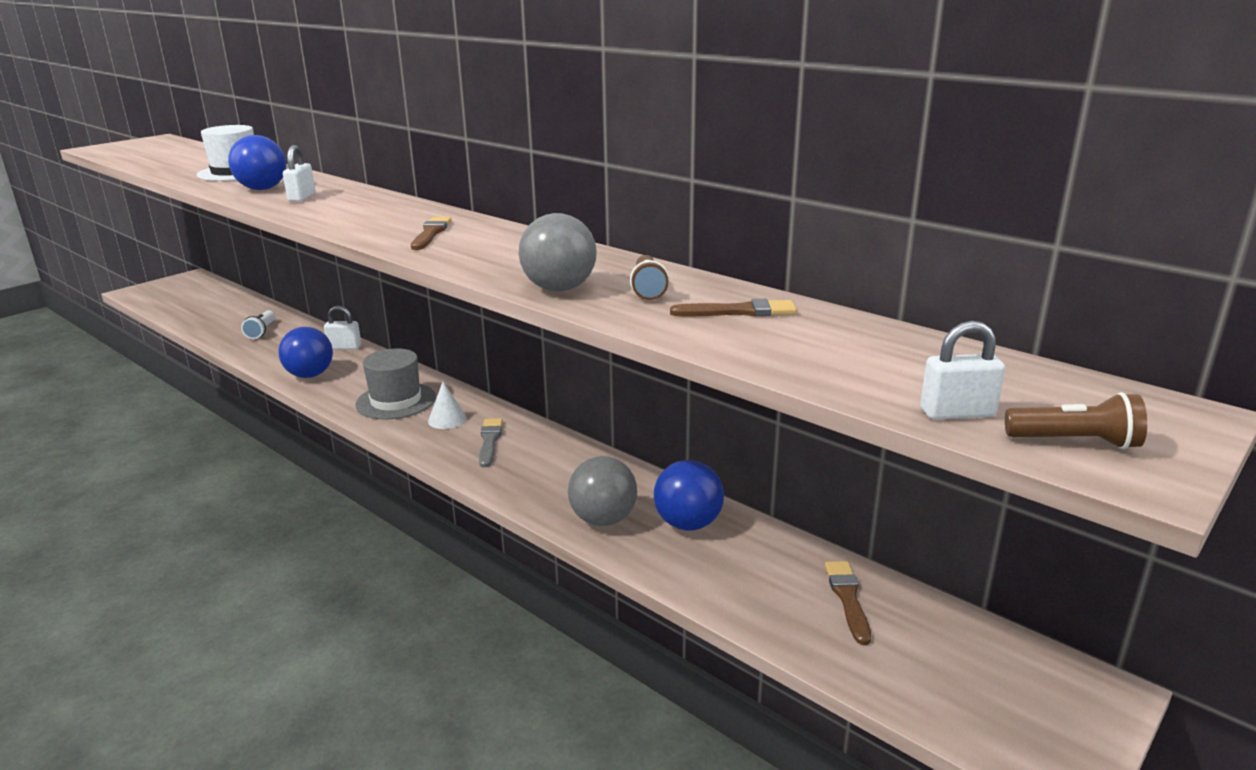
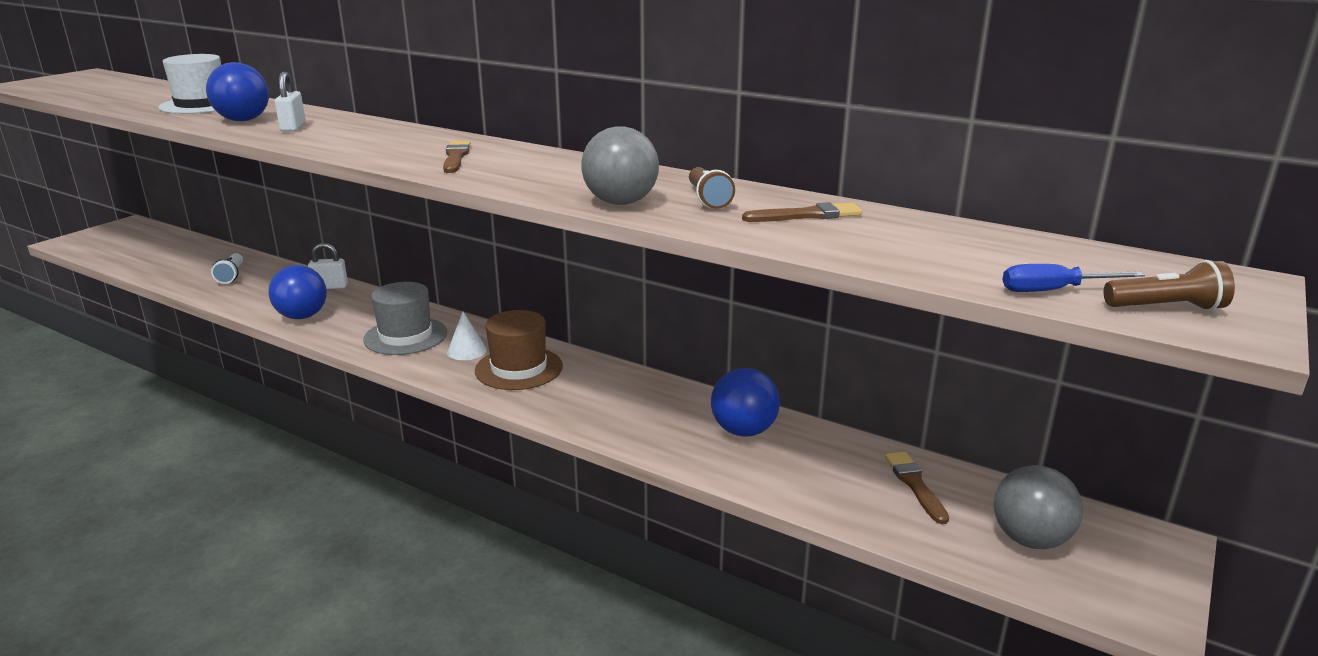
camera: 10 degrees left, 0 degrees up
(490, 441) = (519, 368): grey brush -> brown hat
(603, 519) = (660, 433): grey ball -> grey ball (1030, 539)
(957, 413) = (1054, 290): white padlock -> blue screwdriver

